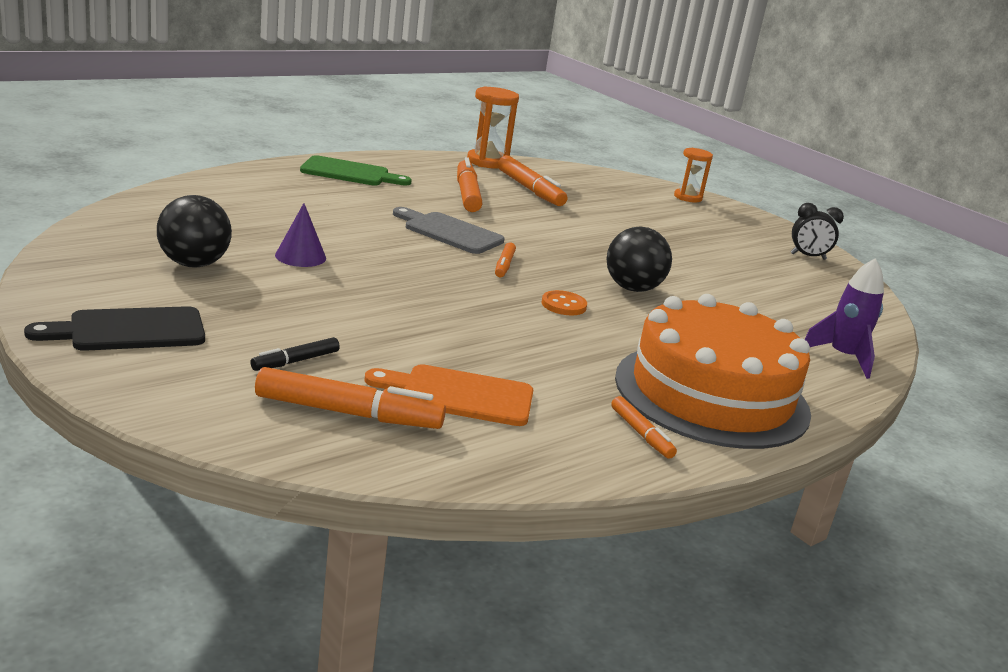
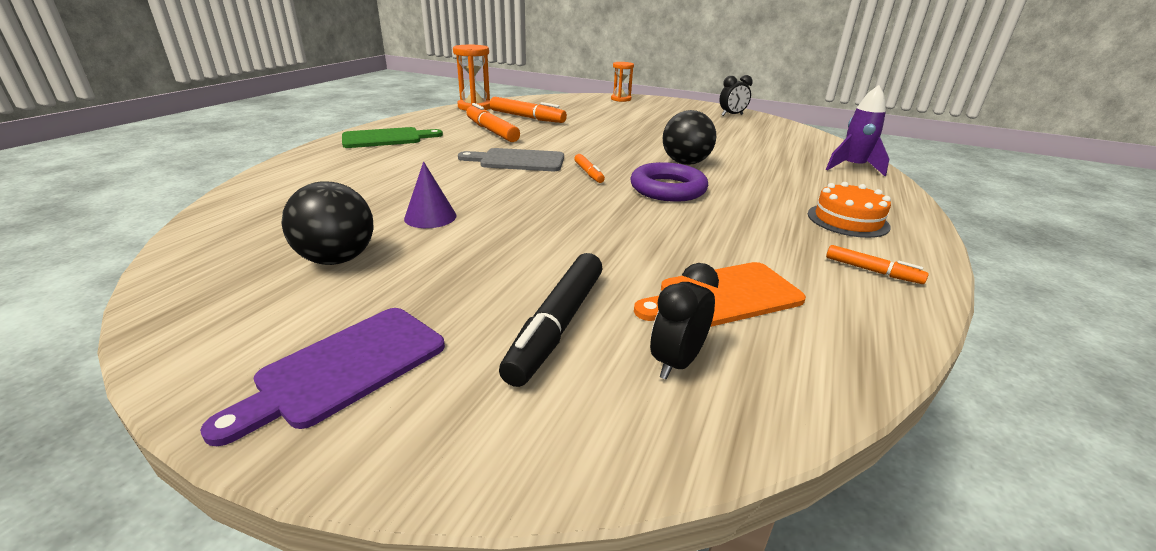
camera: 25 degrees left, 5 degrees up
(129, 330) = (344, 368): black cutting board -> purple cutting board
(295, 361) = (557, 325): black marker -> black marker, size x1.84
(348, 413) = (677, 362): orange marker -> black clock
(563, 305) = (668, 189): orange button -> purple ring
(711, 394) = (847, 220): orange cake -> orange cake, size x0.47

